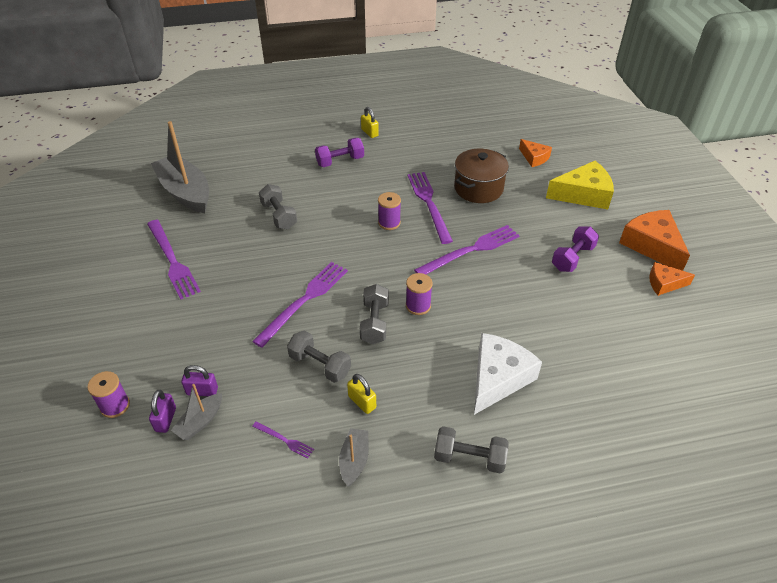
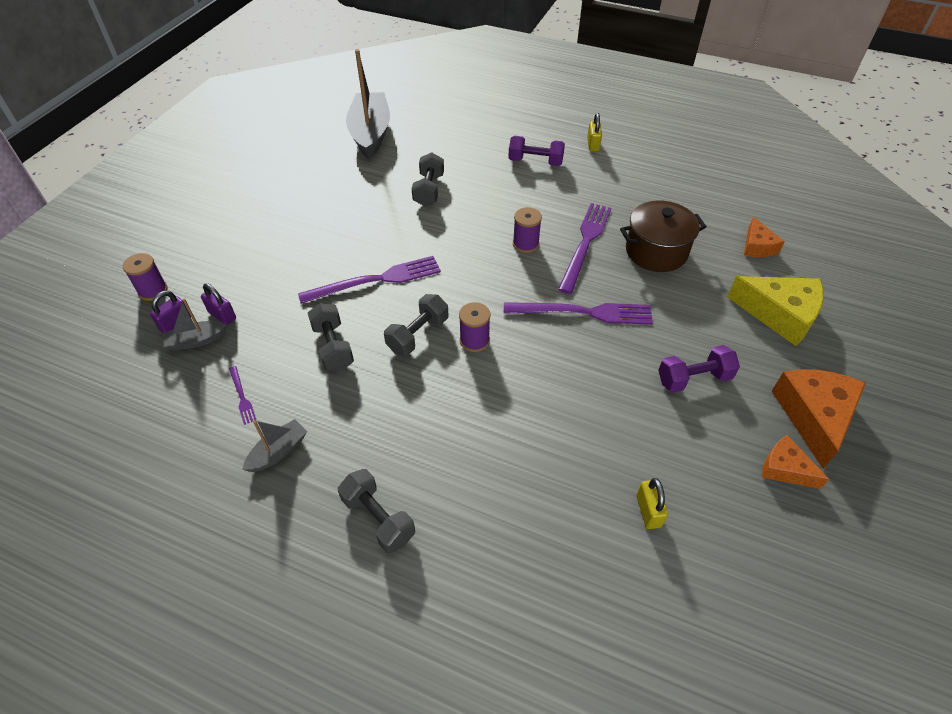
camera: 35 degrees right, 5 degrees up
(172, 260) = (304, 190): purple fork -> none
(362, 402) = (335, 402): yellow padlock -> yellow padlock (648, 511)
(498, 378) = (483, 458): white cheese -> none

